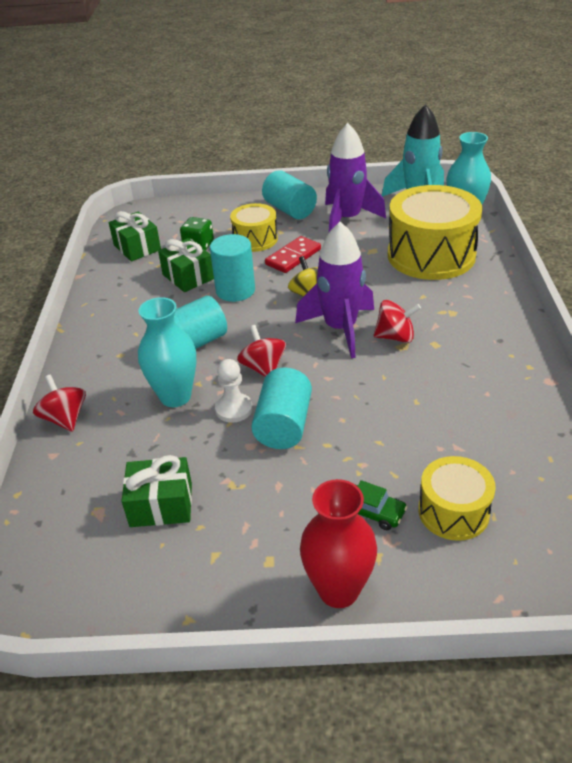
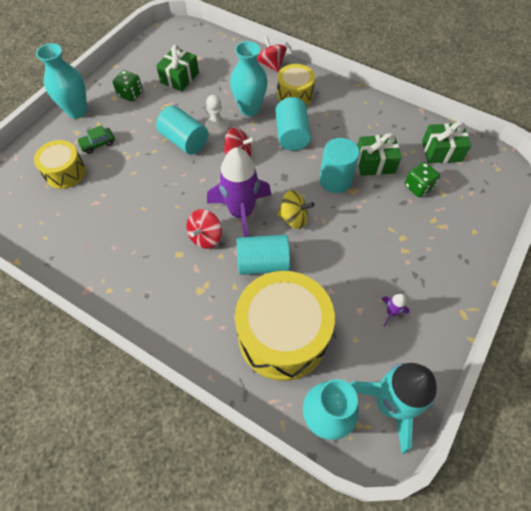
camera: 120 degrees right, 20 degrees up
(65, 418) = (271, 65): red spinning top -> red spinning top turned 120 degrees counterclockwise
(244, 543) = (130, 94): none -> green dice
(255, 239) = (402, 226): yellow drum -> yellow drum (295, 95)
(290, 210) = (441, 278): turquoise cylinder -> turquoise cylinder (263, 263)
(293, 257) = (355, 237): red domino -> none
(338, 590) = (77, 111): red vase -> turquoise vase
(347, 219) = (391, 312): purple rocket -> purple rocket, size x0.40

